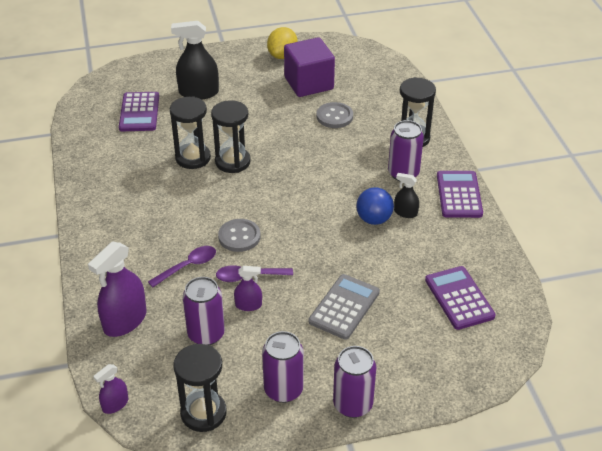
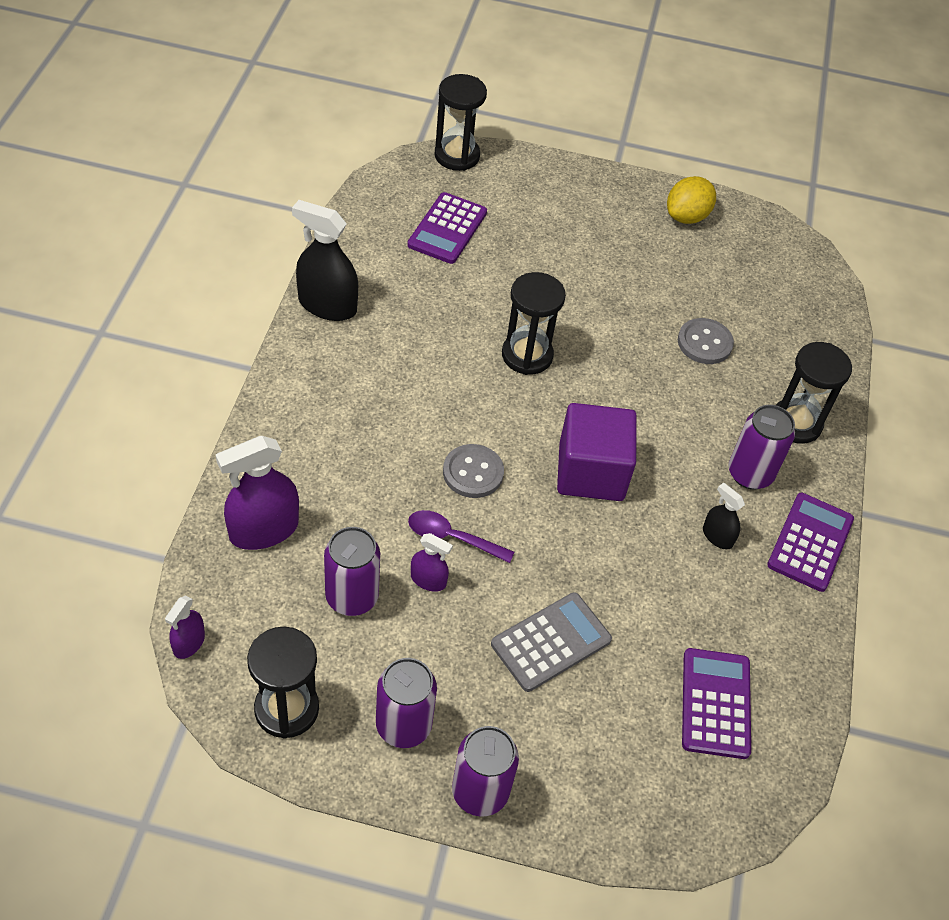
camera: 20 degrees right, 10 degrees up
(115, 404) = (189, 643): purple spray bottle -> purple spray bottle turned 45 degrees counterclockwise
(187, 266) = (383, 487): purple spoon -> none
(193, 158) = (478, 327): black hourglass -> black hourglass (457, 155)
(198, 92) = (541, 230): black spray bottle -> black spray bottle (327, 305)
(309, 83) = (698, 275): purple cube -> purple cube (591, 472)
(374, 219) = (667, 527): blue ball -> none

